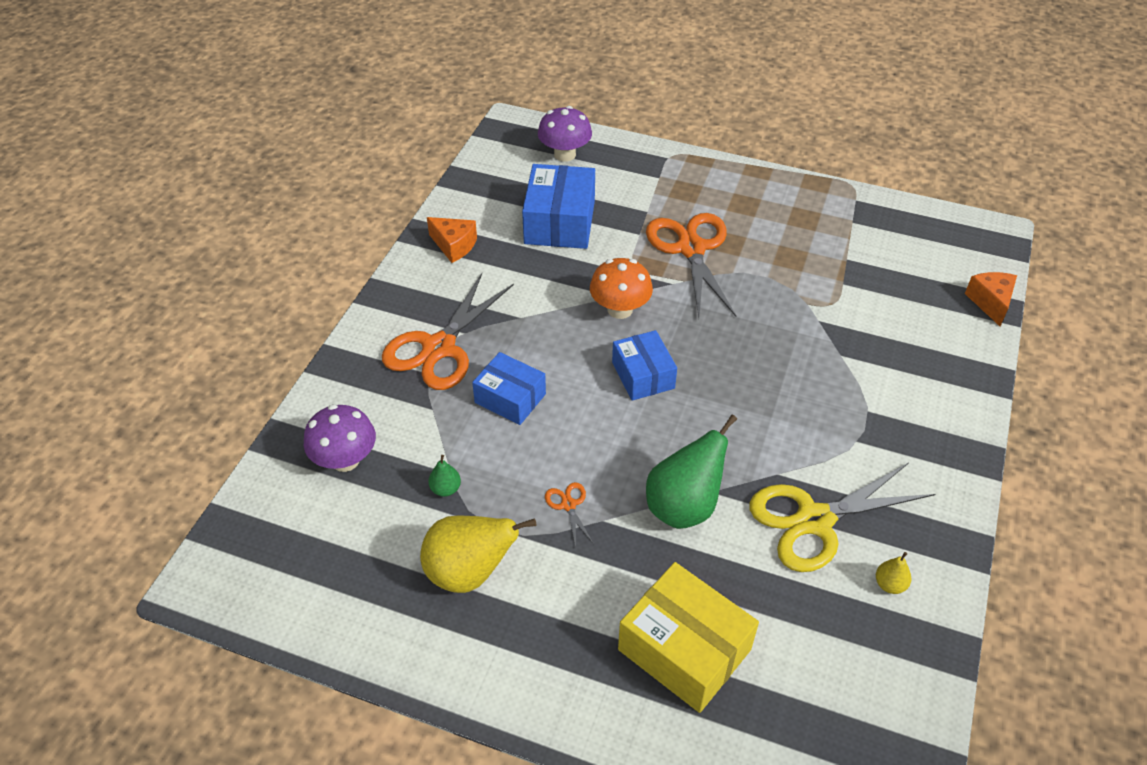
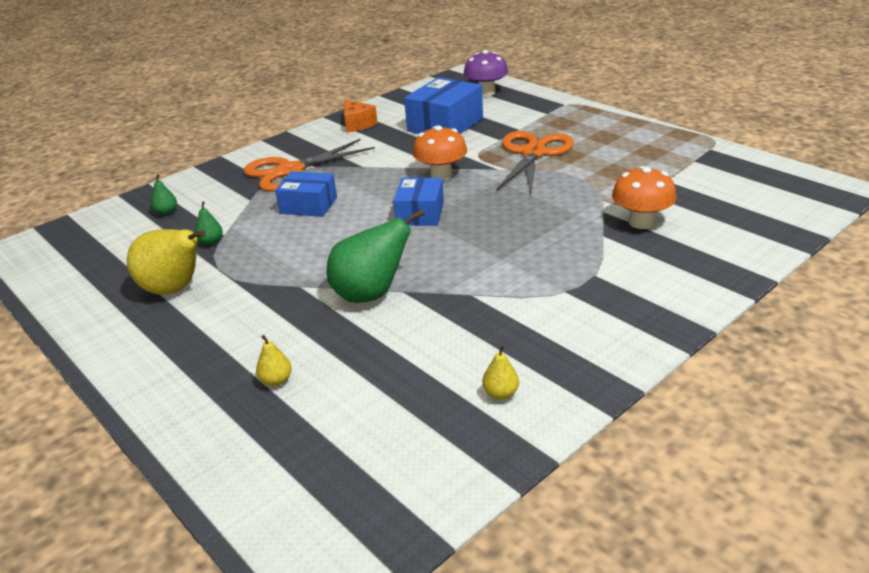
camera: 30 degrees right, 15 degrees down
(345, 460) = (166, 212): purple mushroom -> green pear
(510, 398) = (308, 205): blue box -> blue box turned 45 degrees counterclockwise
(568, 505) = (285, 271): orange scissors -> none
(684, 649) = (276, 380): yellow box -> yellow pear
(814, 520) = (473, 331): yellow scissors -> none
(862, 326) = (641, 222): none -> orange mushroom
(990, 302) = (790, 231): orange cheese -> none

